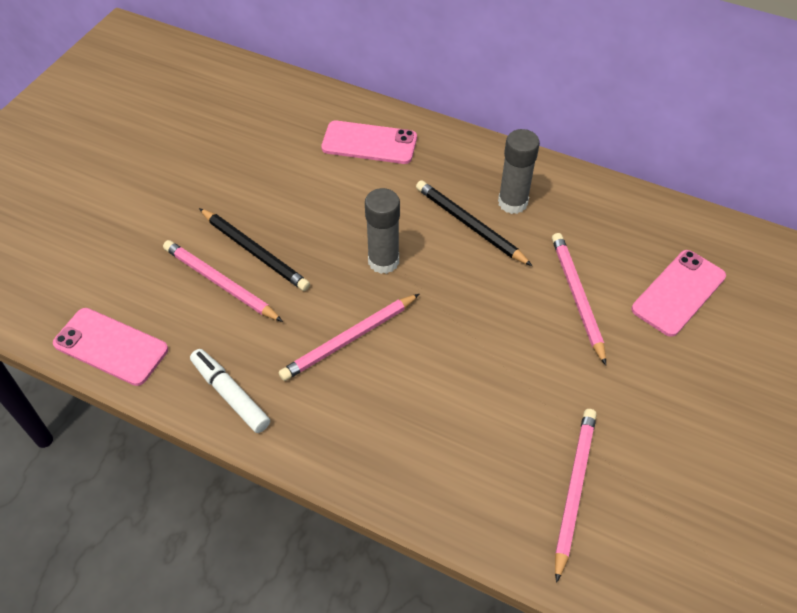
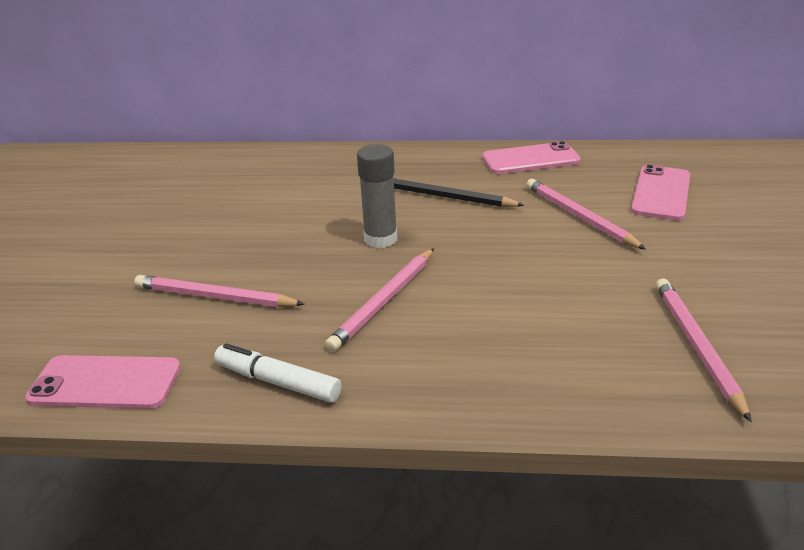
camera: 20 degrees left, 20 degrees down
(254, 251) = (240, 265): black pencil -> none
(369, 143) = (314, 170): pink phone -> pink phone (530, 159)
(512, 202) = (473, 175): grey glue stick -> none

